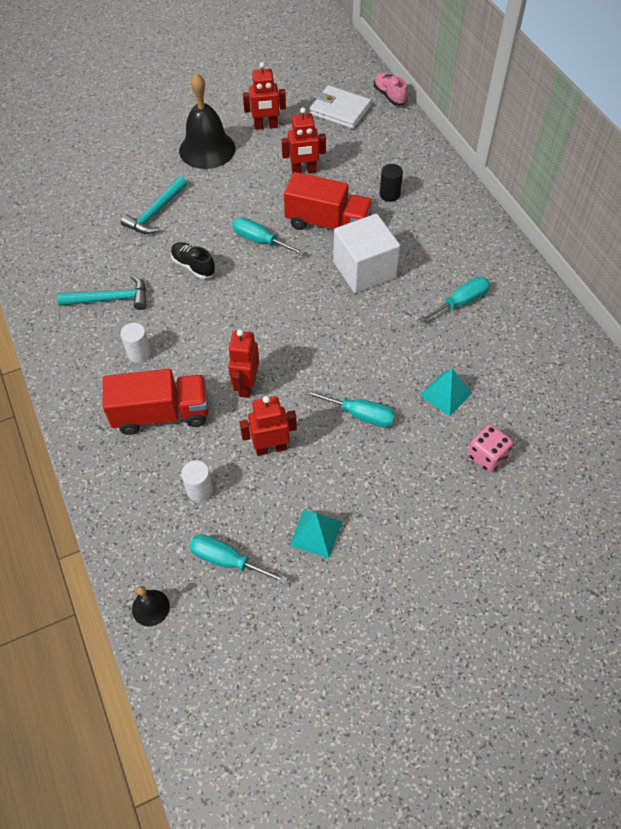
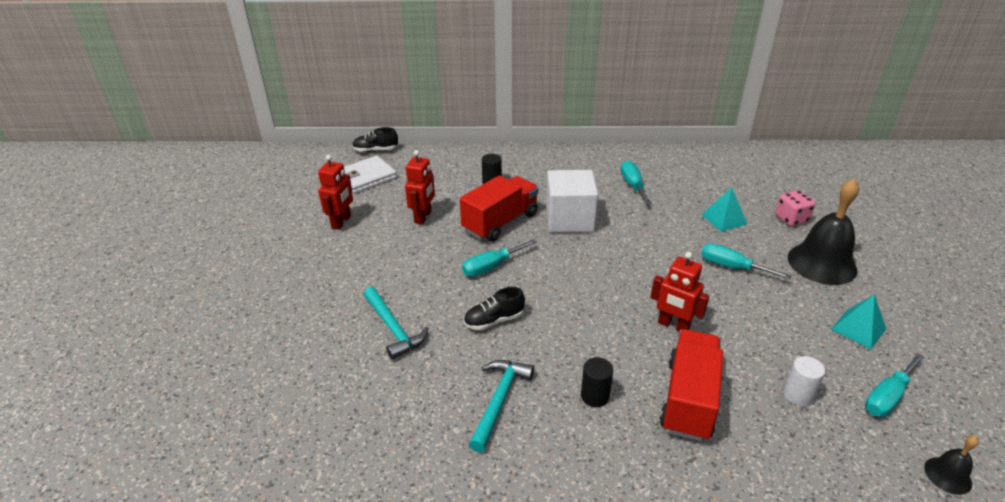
camera: 65 degrees left, 20 degrees down
(139, 353) = (595, 396): white cylinder -> black cylinder
(207, 149) = (334, 267): black bell -> black bell (822, 263)
(271, 448) = (755, 330): red robot -> none
(360, 415) = (732, 267): turquoise screwdriver -> turquoise screwdriver turned 105 degrees counterclockwise
(389, 95) = (375, 150): pink shoe -> black shoe

